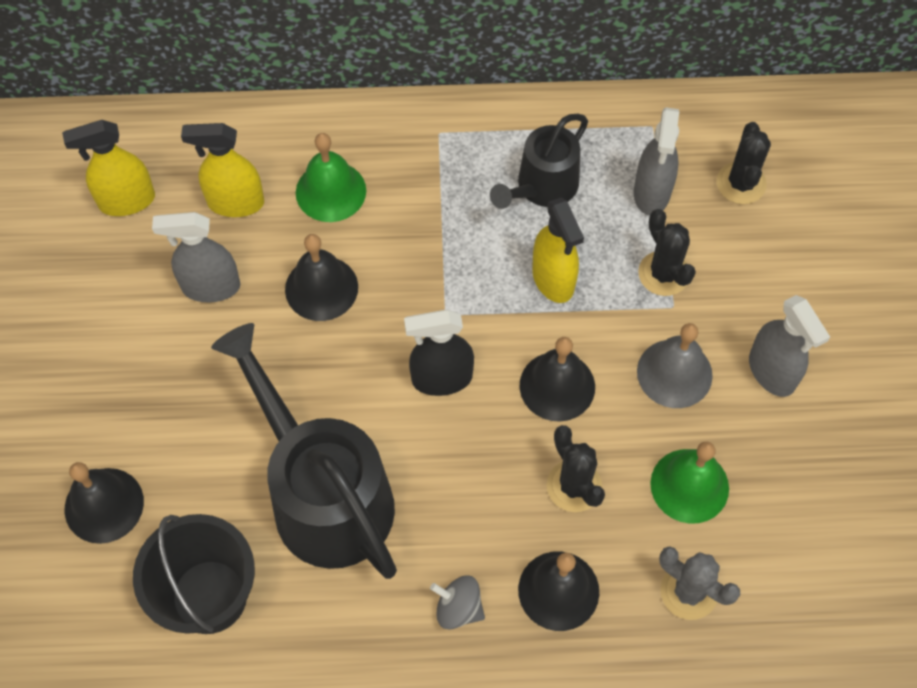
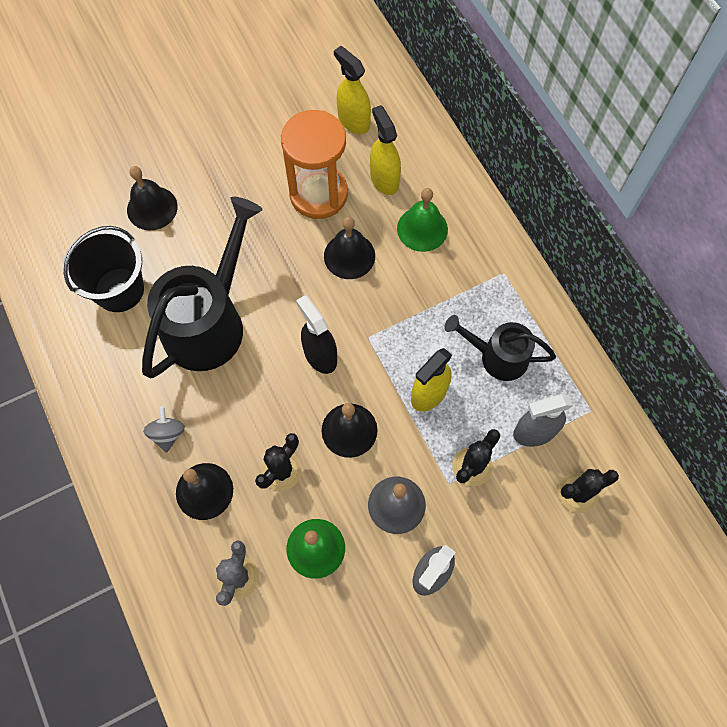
camera: 65 degrees right, 5 degrees up
(210, 287) = (318, 194): grey spray bottle -> orange hourglass

